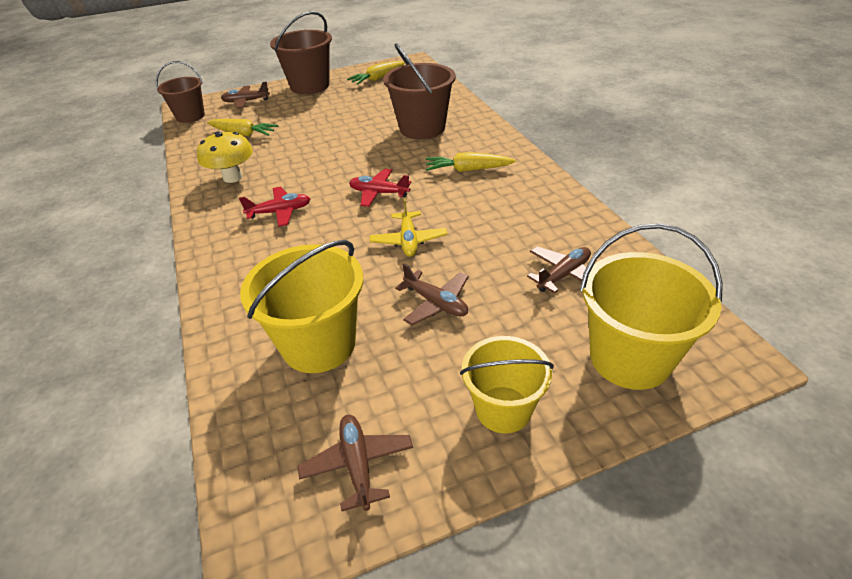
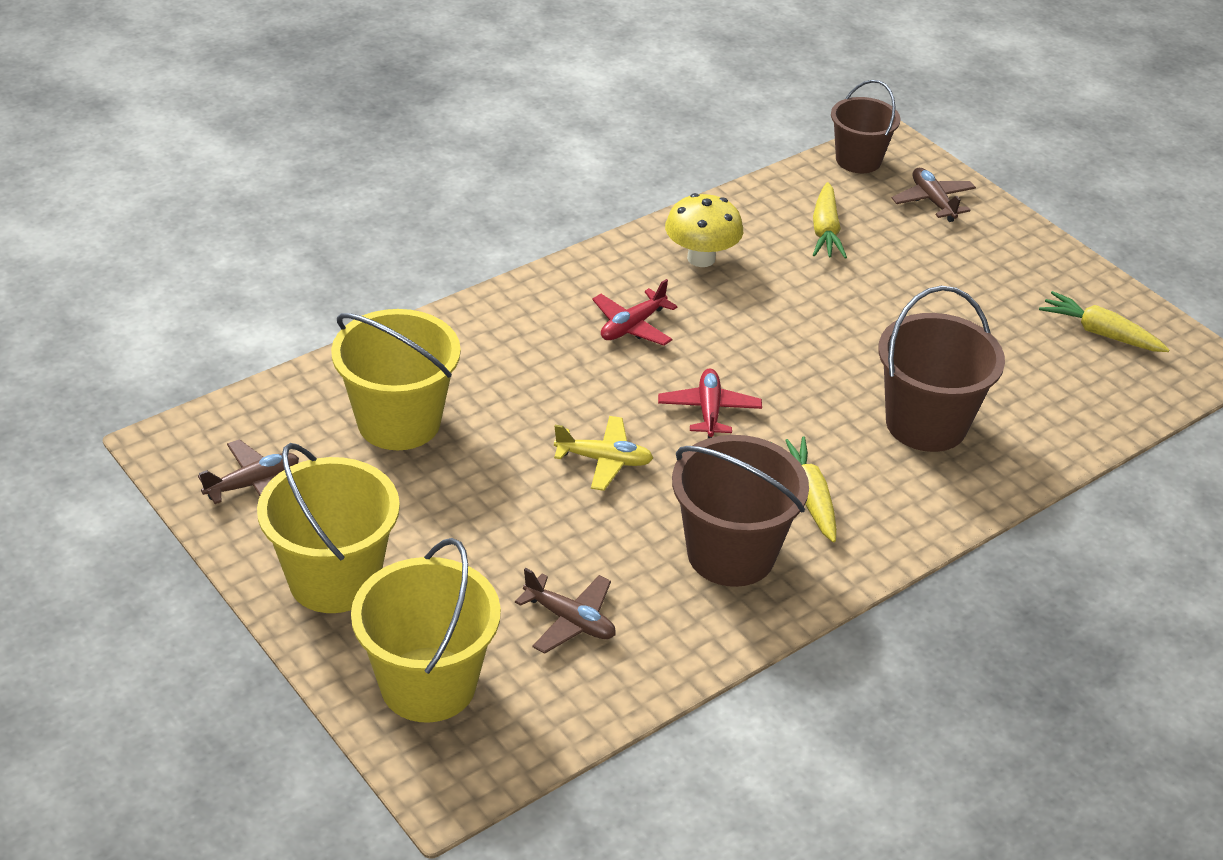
camera: 70 degrees right, 0 degrees up
(280, 212) = (632, 326): red plane -> red plane turned 75 degrees clockwise
(310, 86) = (1027, 256): brown bucket -> brown bucket (731, 554)
(408, 240) = (604, 460): yellow plane -> yellow plane turned 150 degrees counterclockwise
(436, 303) = (486, 505): brown plane -> none
(503, 409) = (334, 579): yellow bucket -> yellow bucket, size x1.51

